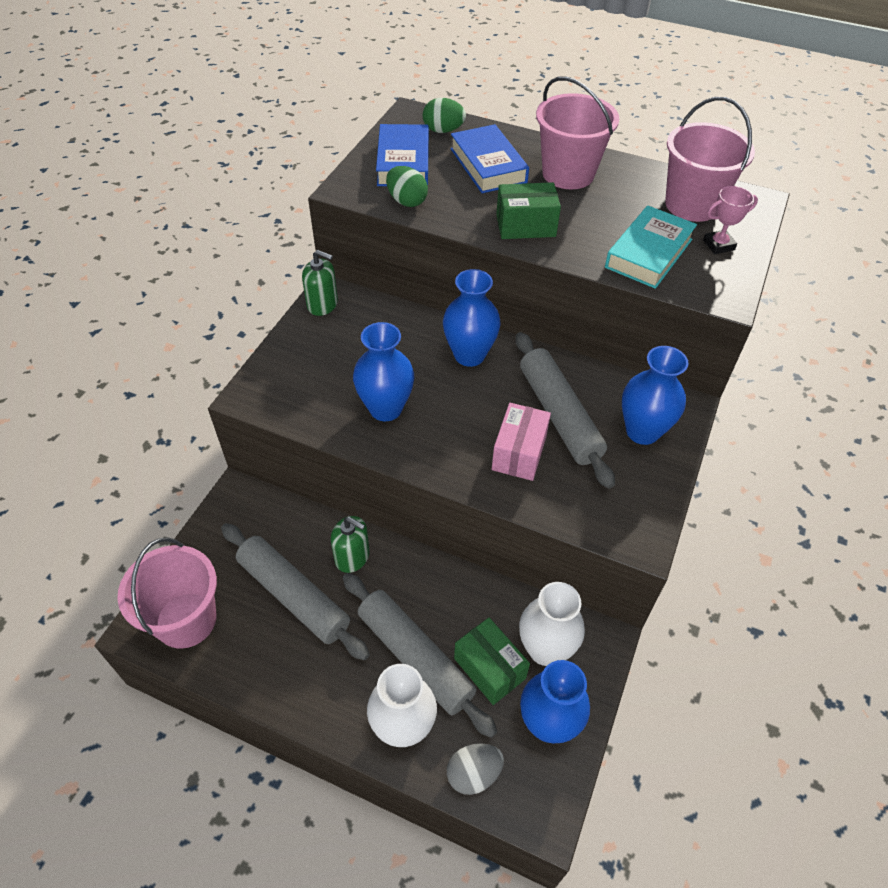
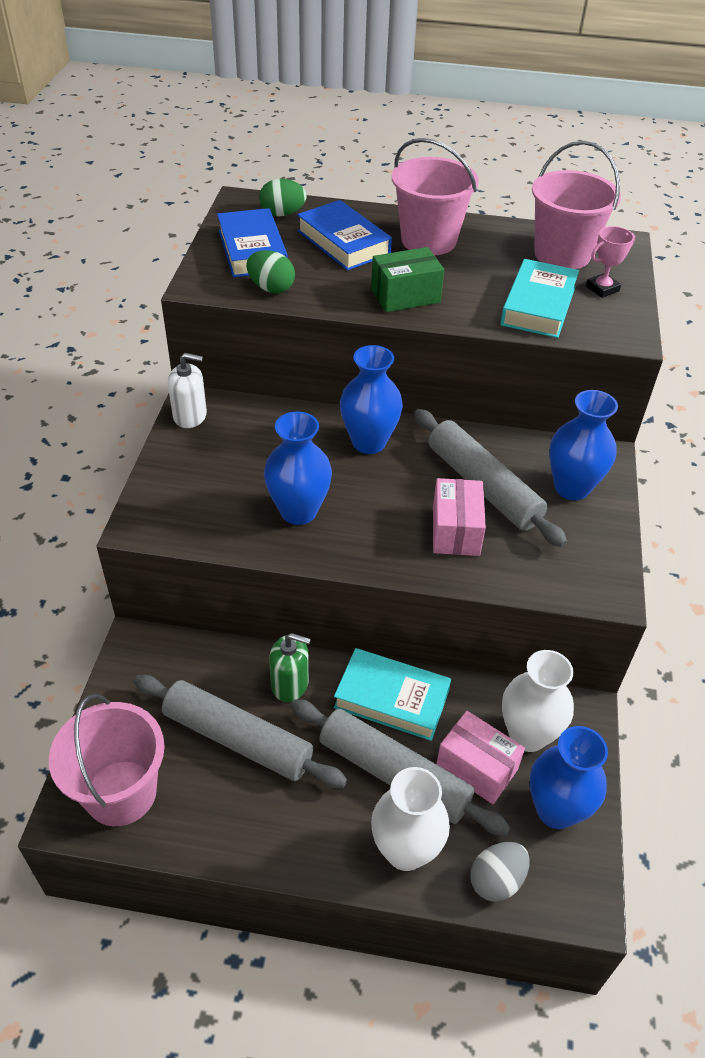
camera: 15 degrees left, 5 degrees down
(322, 304) = (190, 416): green soap dispenser -> white soap dispenser
(435, 589) = (391, 699): none -> turquoise book
(489, 668) = (476, 767): green box -> pink box

